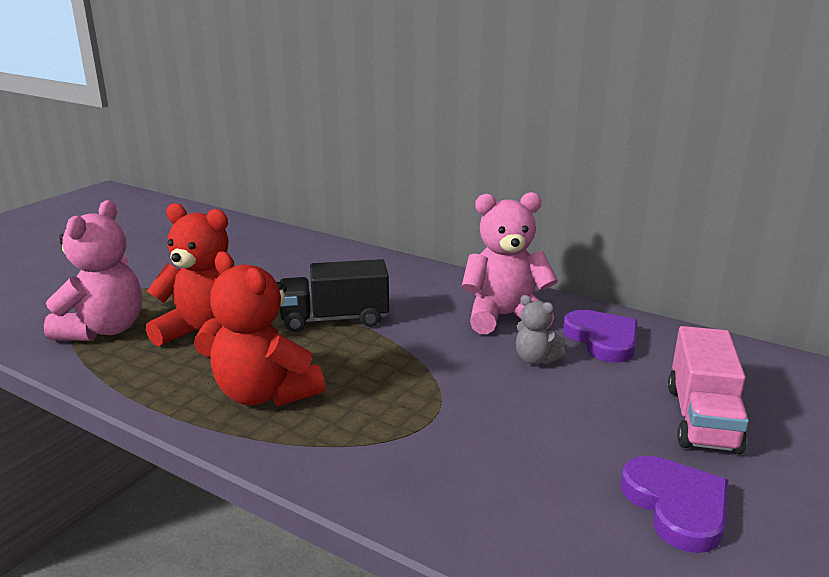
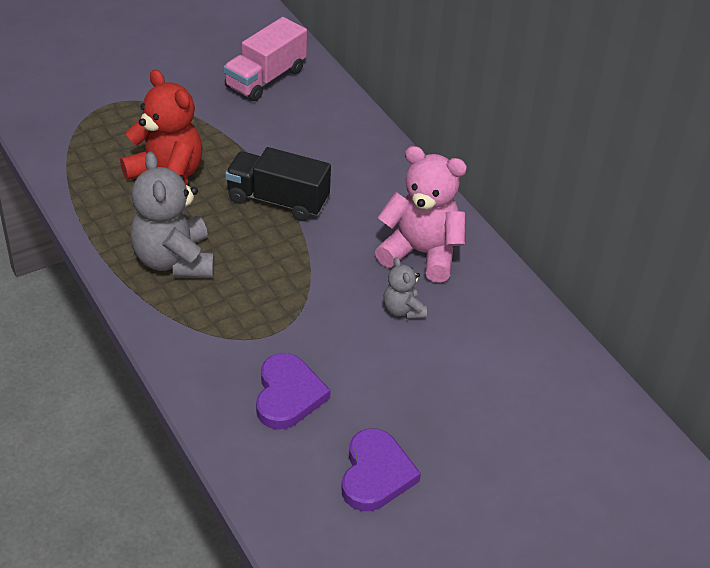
camera: 25 degrees right, 20 degrees up
(104, 330) = (96, 144): pink teddy bear -> none
(266, 394) = (174, 260): red teddy bear -> grey teddy bear
(602, 339) = (481, 312): purple heart -> purple heart (288, 395)
(702, 418) = (475, 419): pink truck -> pink truck (265, 78)

